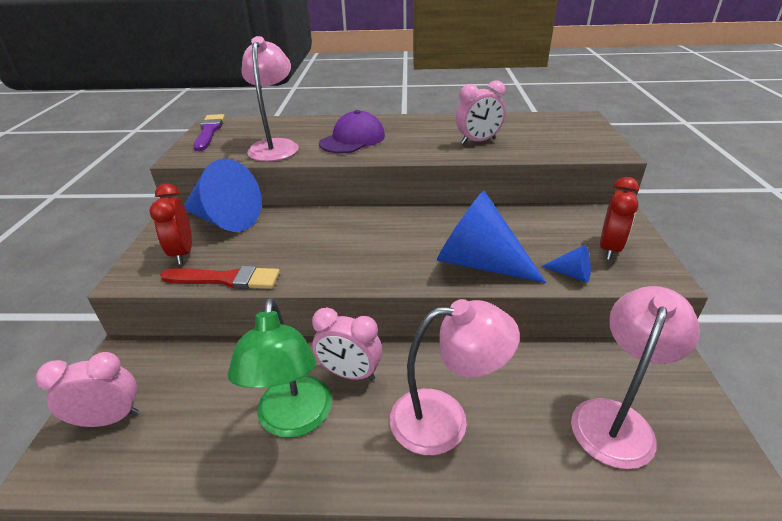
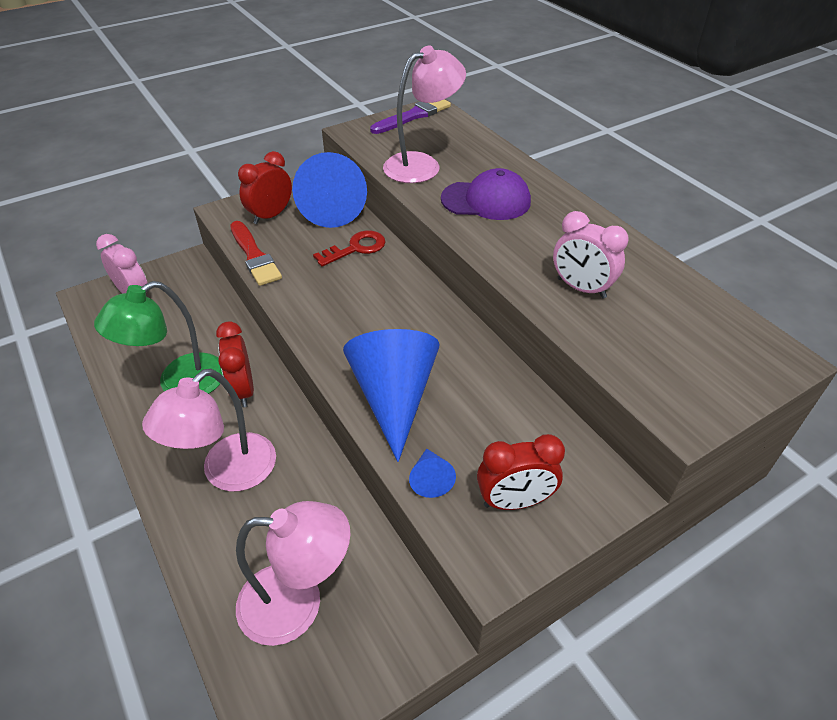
camera: 55 degrees right, 10 degrees up
(292, 225) = (356, 248): none -> red key
(350, 373) = (243, 390): pink clock -> red clock
(445, 419) = (228, 473): pink lamp -> pink lamp turned 75 degrees clockwise

